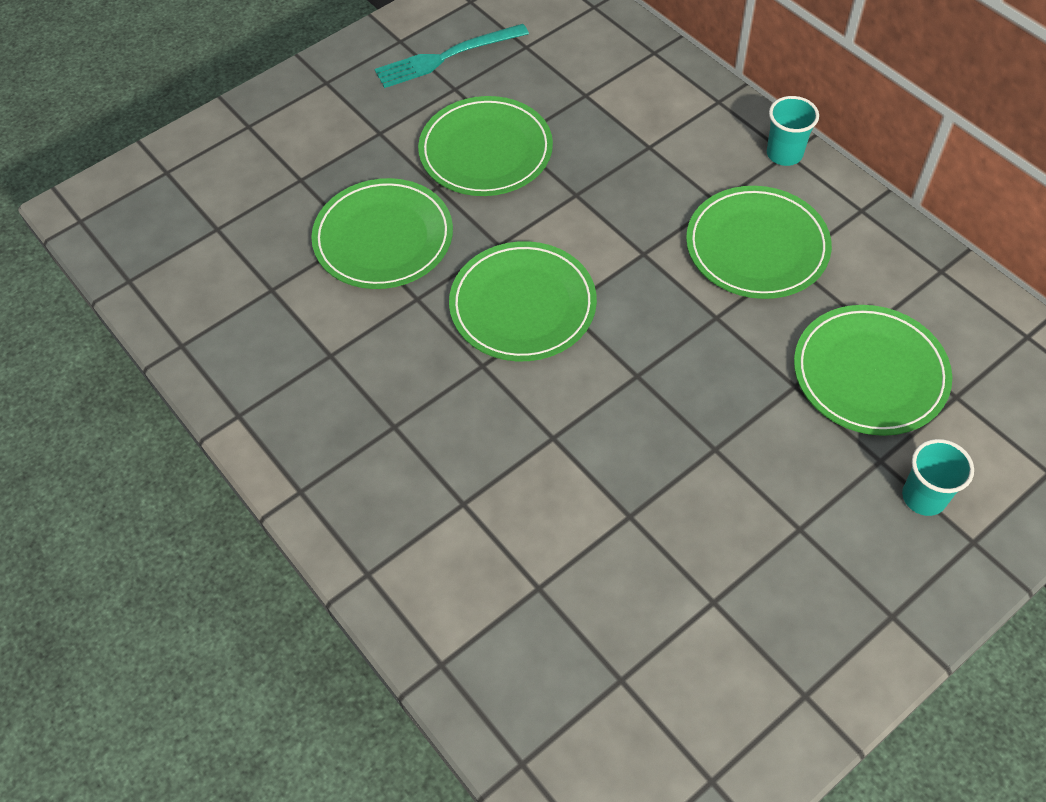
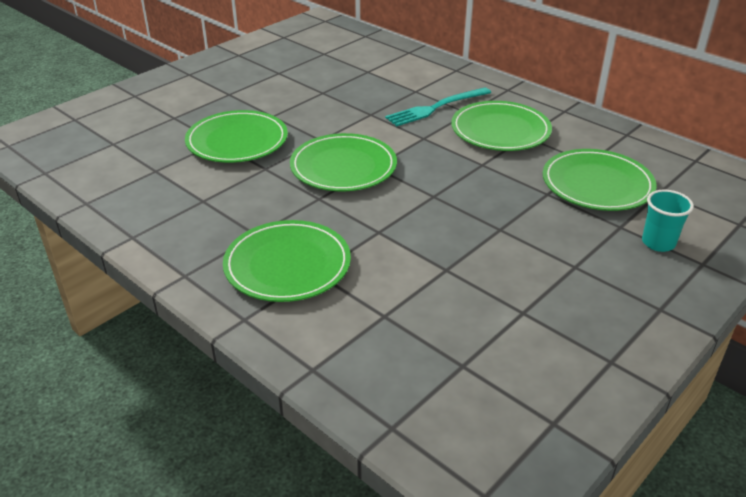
camera: 10 degrees left, 20 degrees down
(447, 57) = (271, 60): turquoise fork -> turquoise fork (436, 108)
(486, 151) = (304, 98): green plate -> green plate (287, 265)
(784, 154) = (506, 89): turquoise cup -> none

